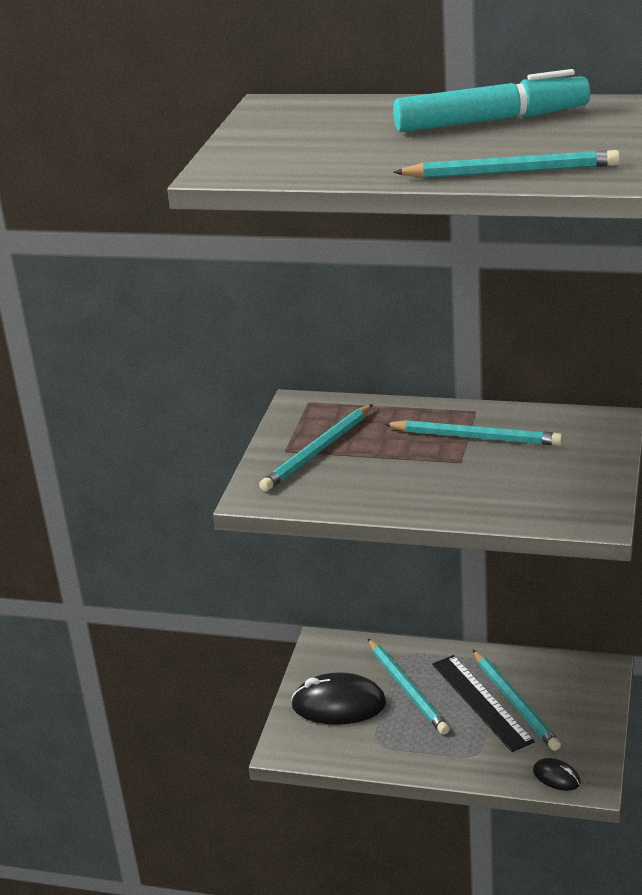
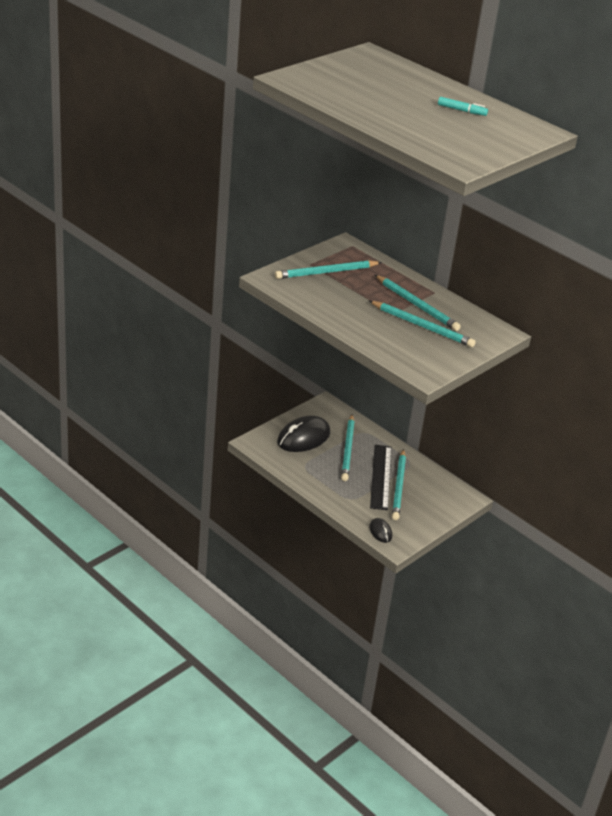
camera: 25 degrees right, 5 degrees up
(339, 705) = (303, 438): black mouse -> black mouse turned 75 degrees counterclockwise
(491, 121) = (462, 111): turquoise marker -> turquoise marker, size x0.41
(511, 171) = (423, 141): turquoise pencil -> turquoise pencil (422, 326)

